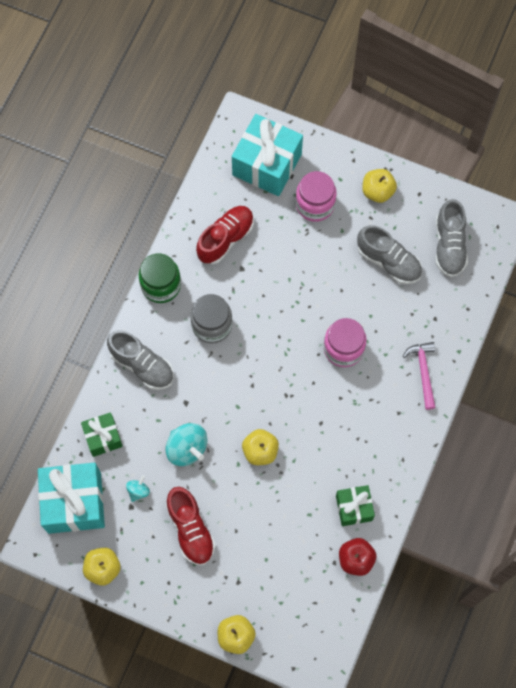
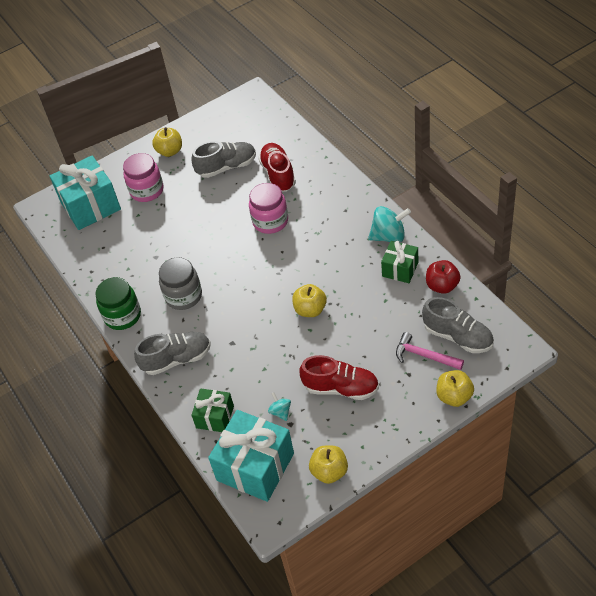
camera: 50 degrees left, 20 degrees down
(187, 448) = (270, 359): turquoise spinning top -> turquoise spinning top (389, 236)
(225, 239) = (123, 256): red shoe -> red shoe (278, 174)
(423, 372) = (325, 183): pink hammer -> pink hammer (424, 356)
(449, 245) = (244, 129): grey shoe -> grey shoe (458, 337)

